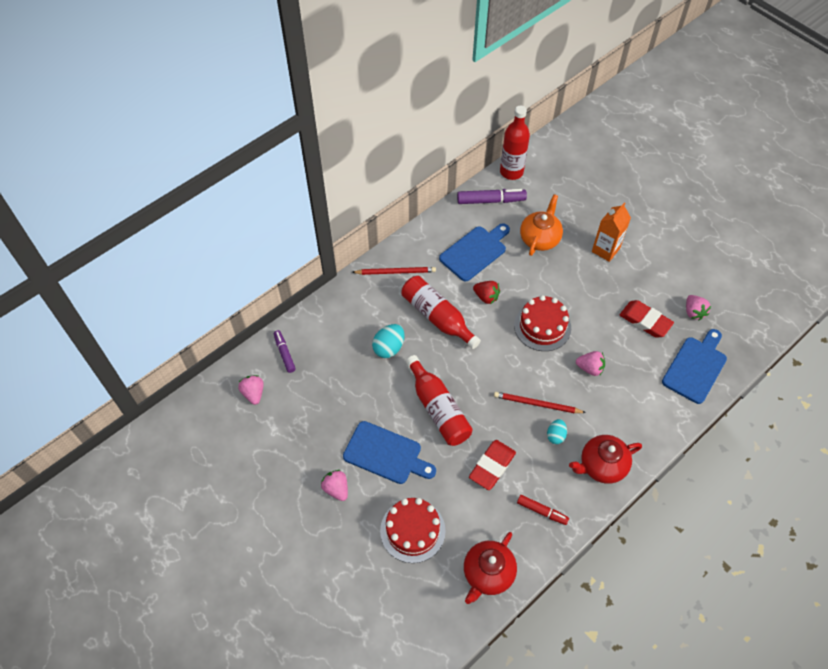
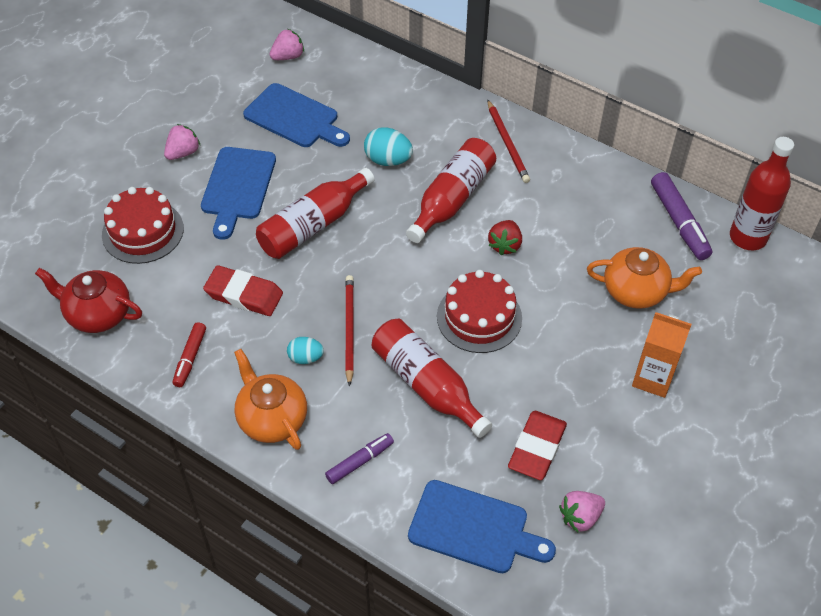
camera: 75 degrees right, 5 degrees down
(284, 353) = (349, 69): purple marker -> purple marker (360, 462)
(475, 252) = (577, 220): blue cutting board -> blue cutting board (295, 118)
(590, 368) = (427, 385): pink strawberry -> red bottle
(602, 465) = (272, 419): red teapot -> orange teapot

